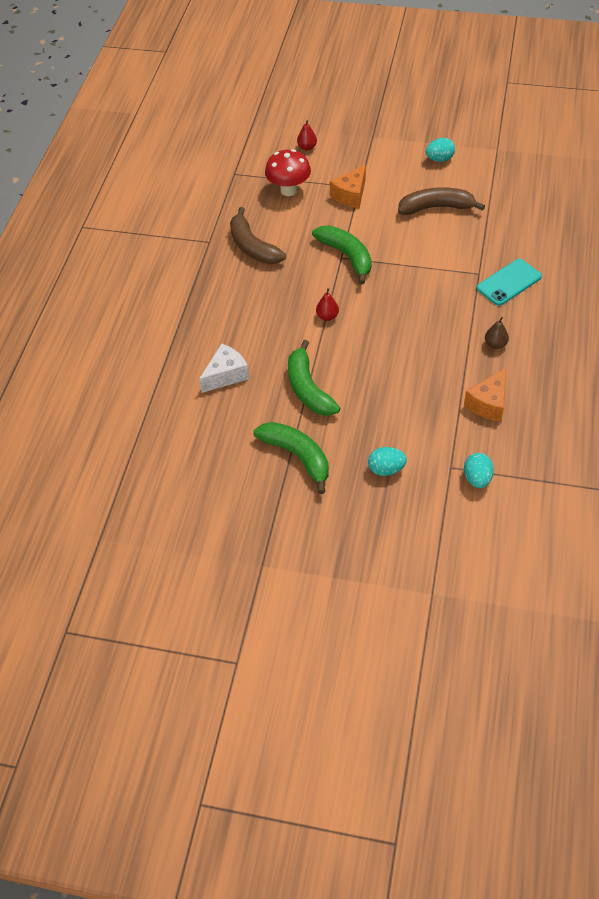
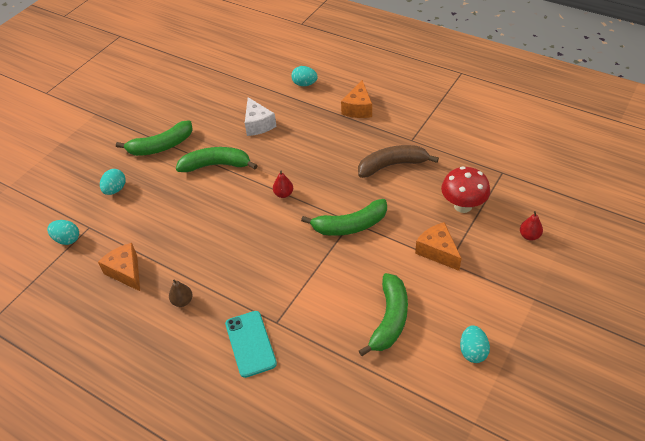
camera: 110 degrees right, 5 degrees down
(136, 355) = (304, 84): none -> turquoise egg
(170, 295) = (358, 108): none -> orange cheese
(436, 207) = (389, 319): brown banana -> green banana

